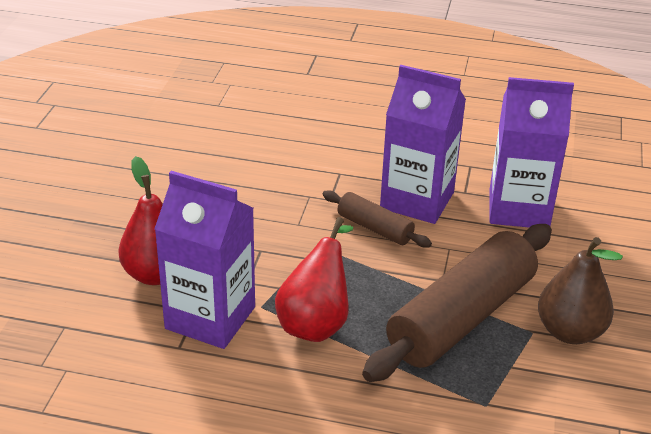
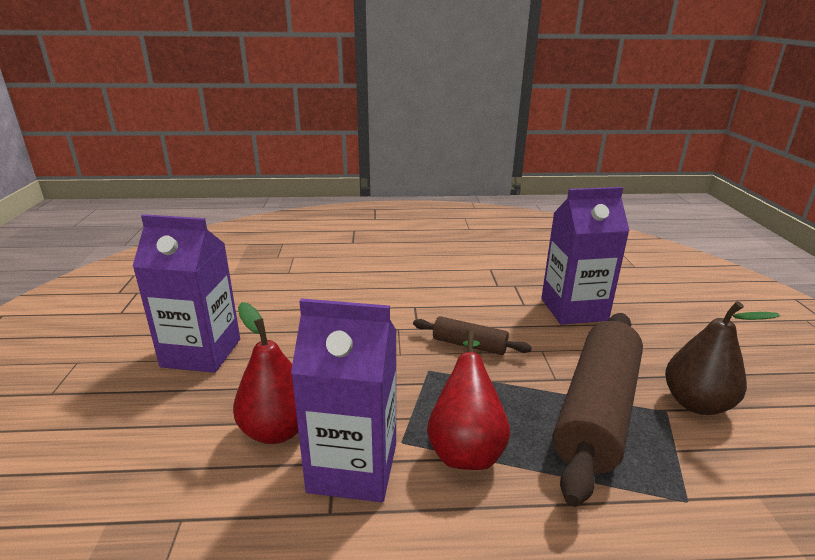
camera: 15 degrees left, 10 degrees down
(417, 200) = (490, 317): purple carton -> purple carton (201, 353)

